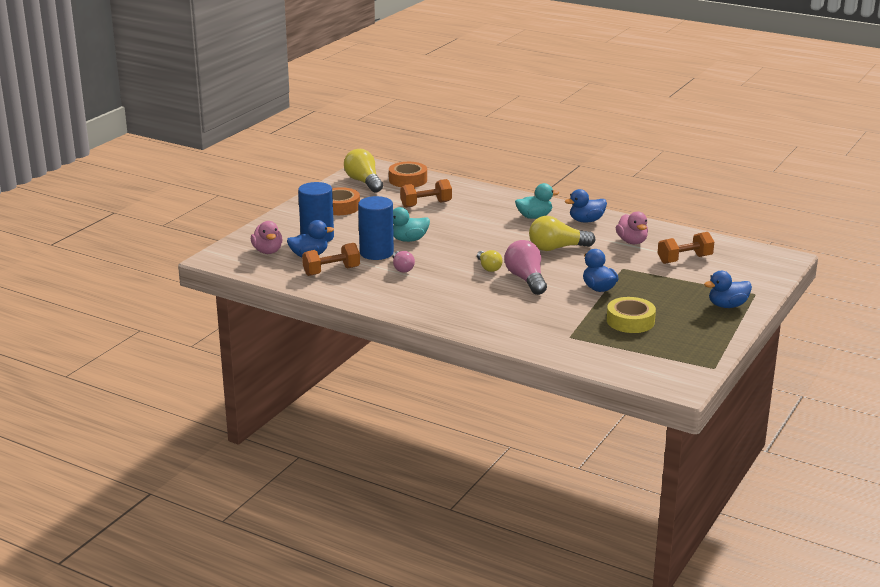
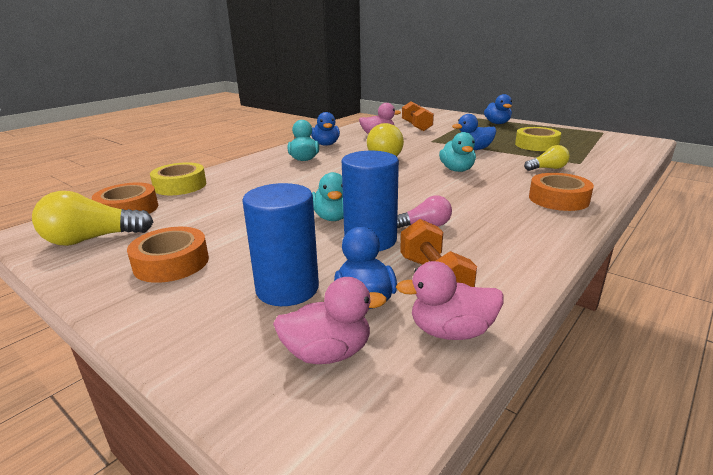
camera: 80 degrees left, 0 degrees up
(284, 275) = (451, 331): none -> pink duck
(426, 204) = (224, 203): orange dumbbell -> none
(455, 185) = (180, 186): none -> yellow tape
(463, 316) = (558, 199): none -> orange tape
(488, 267) = (427, 182): yellow light bulb -> yellow light bulb (547, 168)
(526, 279) = (457, 170): pink light bulb -> turquoise duck

